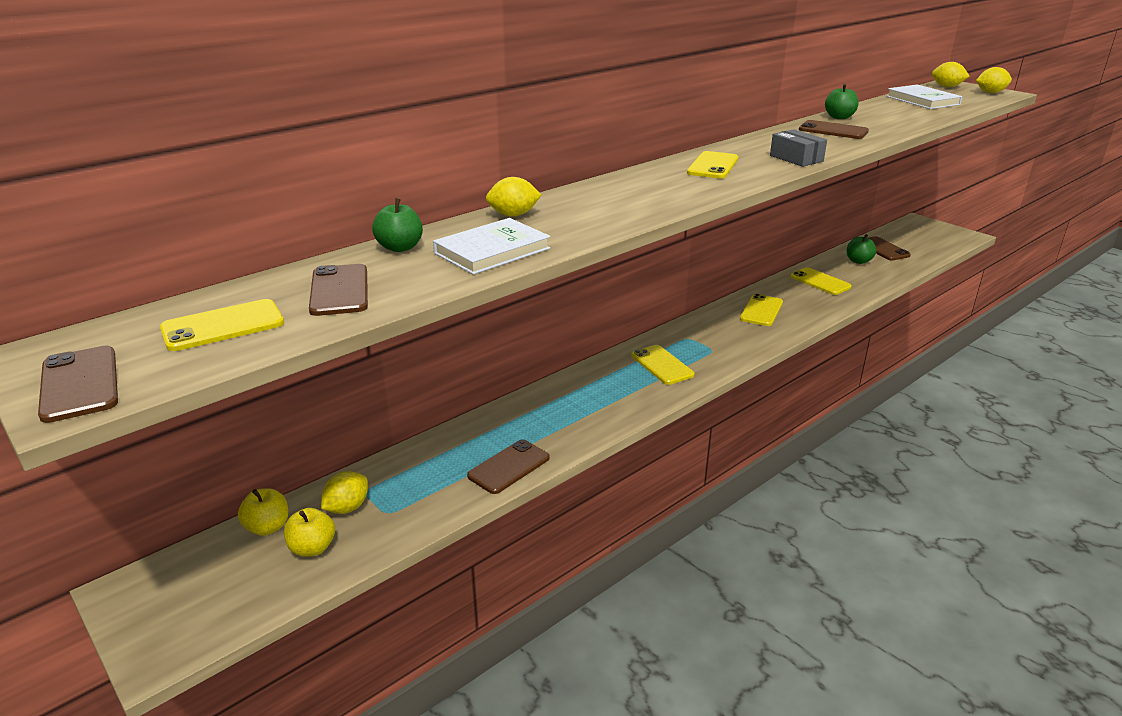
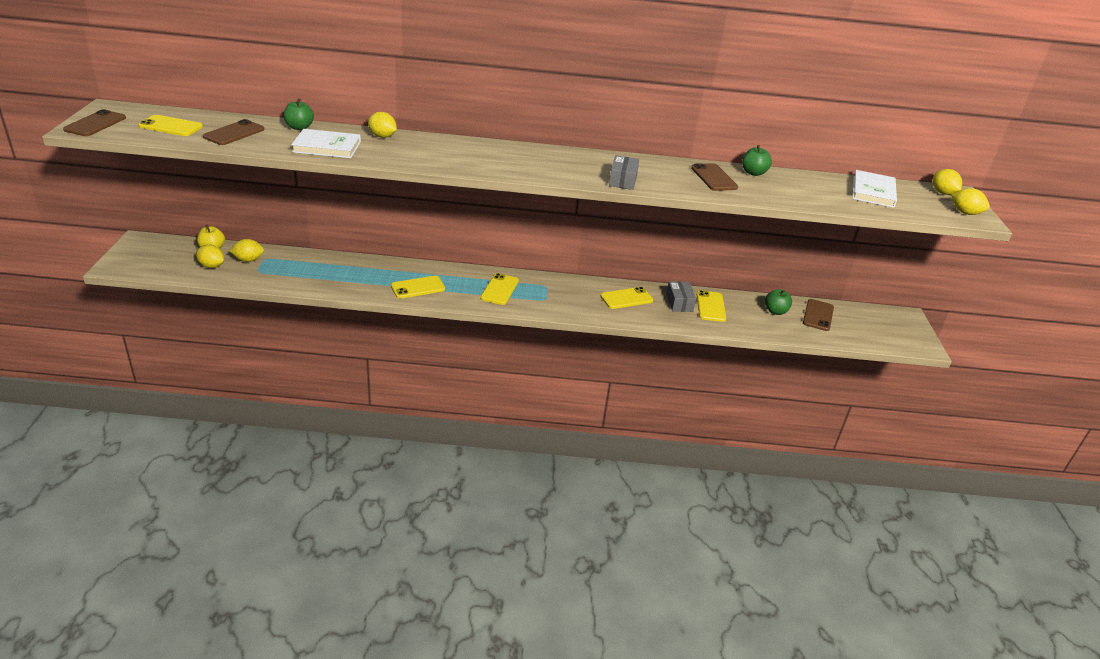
camera: 40 degrees right, 5 degrees up
(312, 548) = (211, 266): yellow apple -> yellow lemon
(509, 467) = (333, 285): brown phone -> none
(713, 166) = (558, 161): yellow phone -> yellow phone (418, 287)
(798, 291) = (679, 303): none -> grey box

